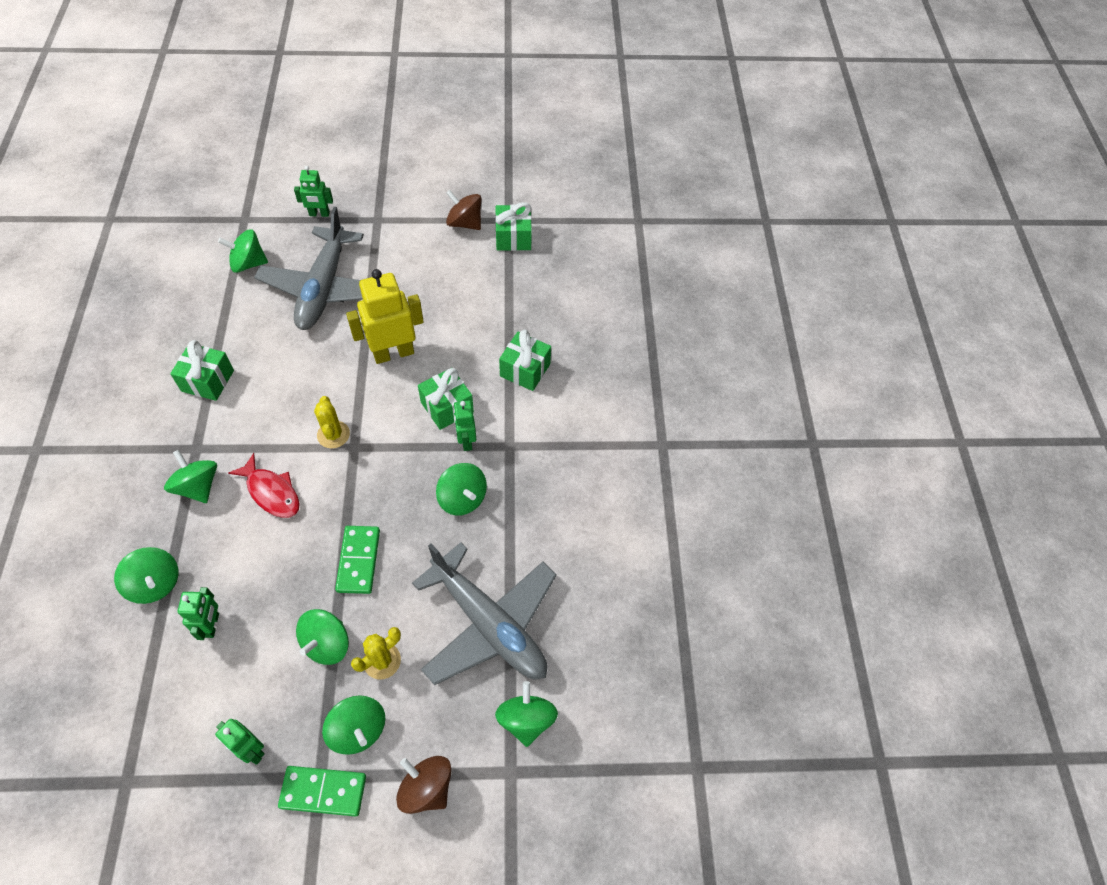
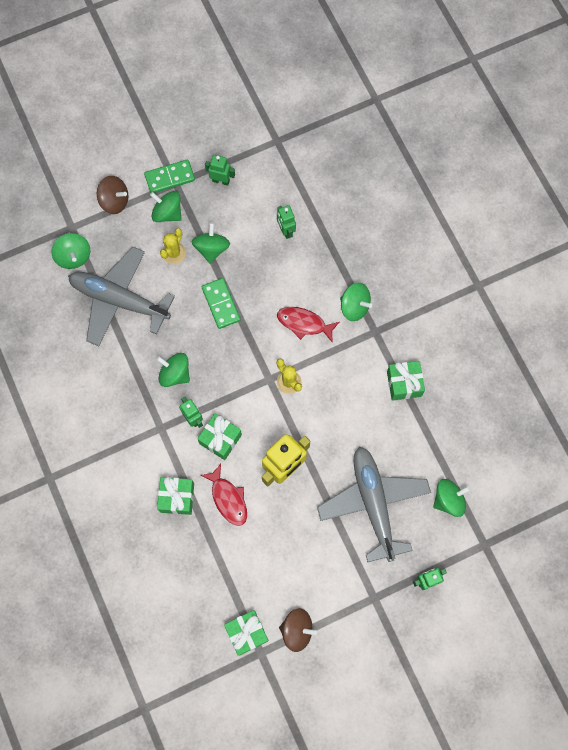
camera: 160 degrees right, 15 degrees up
(155, 583) = (336, 239): green spinning top -> none
(470, 348) = (228, 498): none -> red fish

